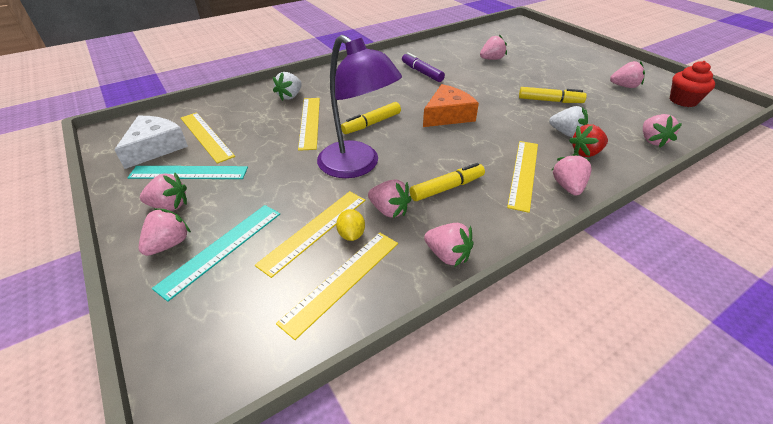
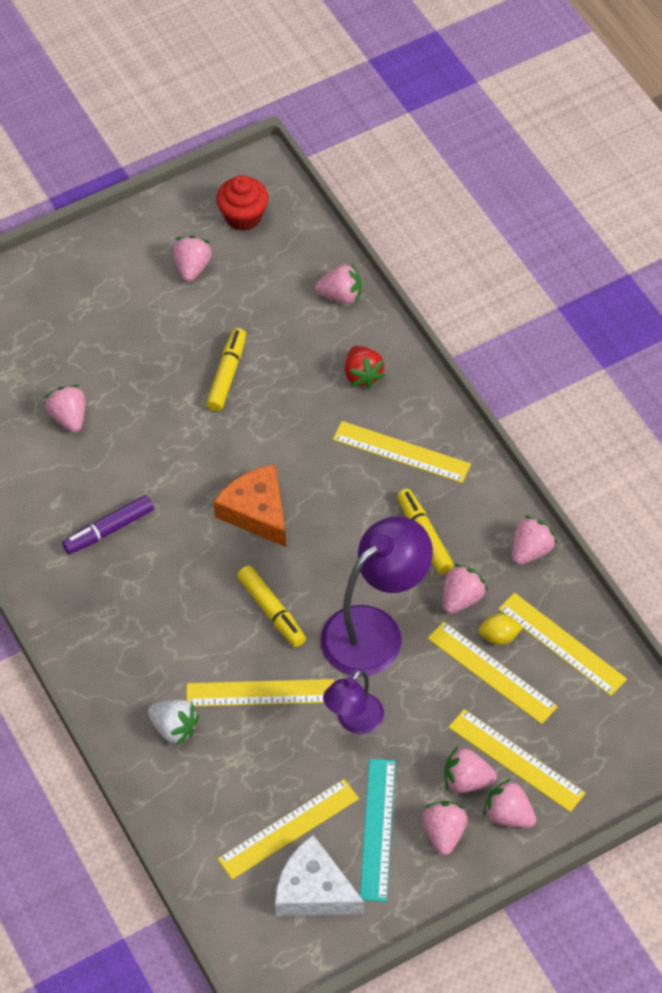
camera: 85 degrees left, 15 degrees up
(222, 248) = (516, 760): turquoise ruler -> yellow ruler
(281, 159) = (354, 721): none -> purple lamp
(566, 133) = (316, 382): white strawberry -> none
(567, 187) = (428, 415): pink strawberry -> pink strawberry (466, 780)

